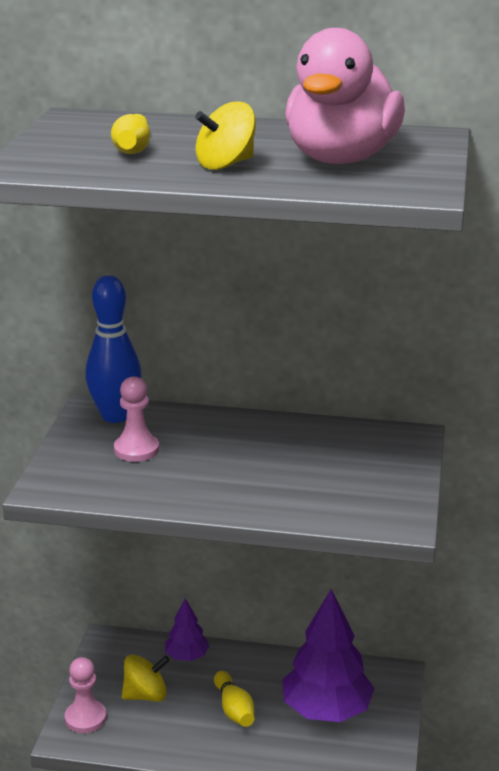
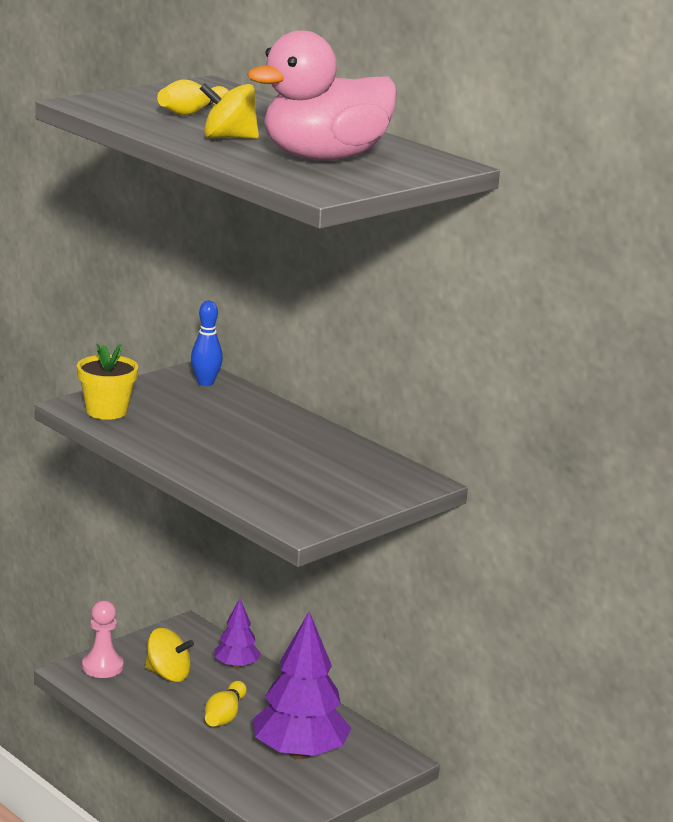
camera: 35 degrees right, 5 degrees down
(80, 482) = (106, 411): none -> yellow flower pot
(115, 416) = (205, 383): blue bowling pin -> blue bowling pin, size x0.58
(136, 449) = (183, 408): pink pawn -> none

